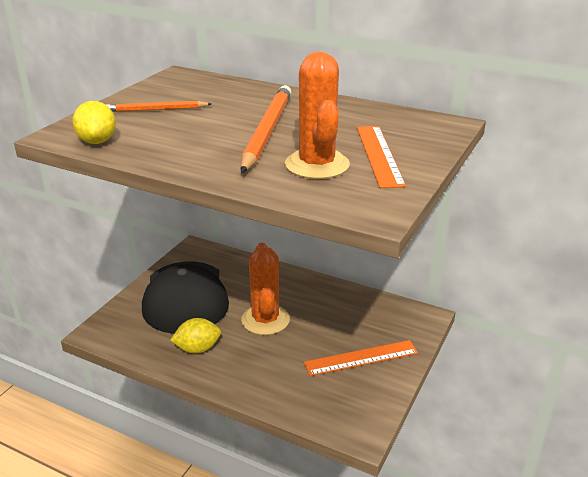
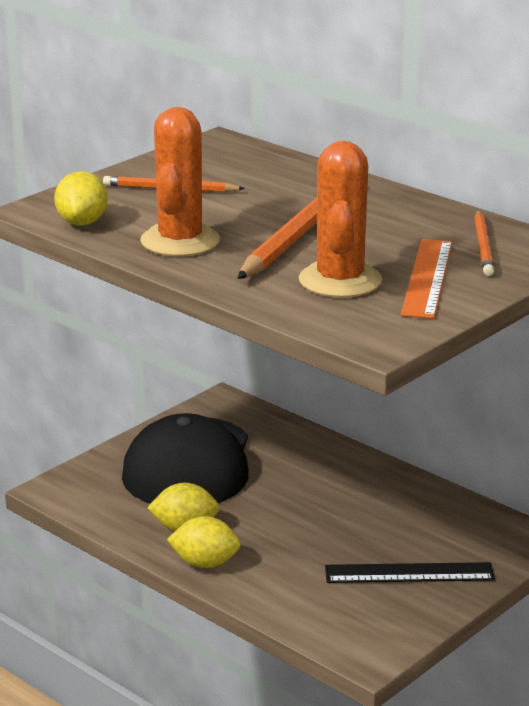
camera: 15 degrees right, 5 degrees down
(220, 375) = (205, 563): none -> yellow lemon
(265, 320) = (292, 508): orange cactus -> orange cactus (180, 241)
(361, 358) = (409, 573): orange ruler -> black ruler
(401, 127) = (483, 246): none -> orange pencil

